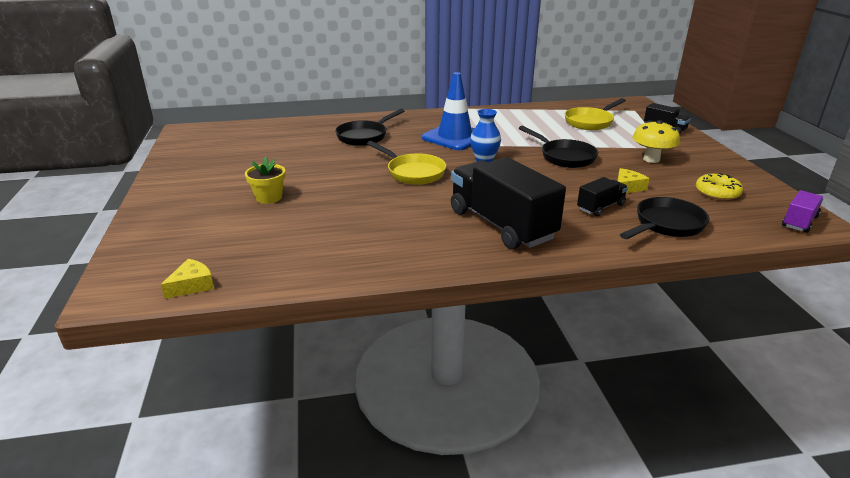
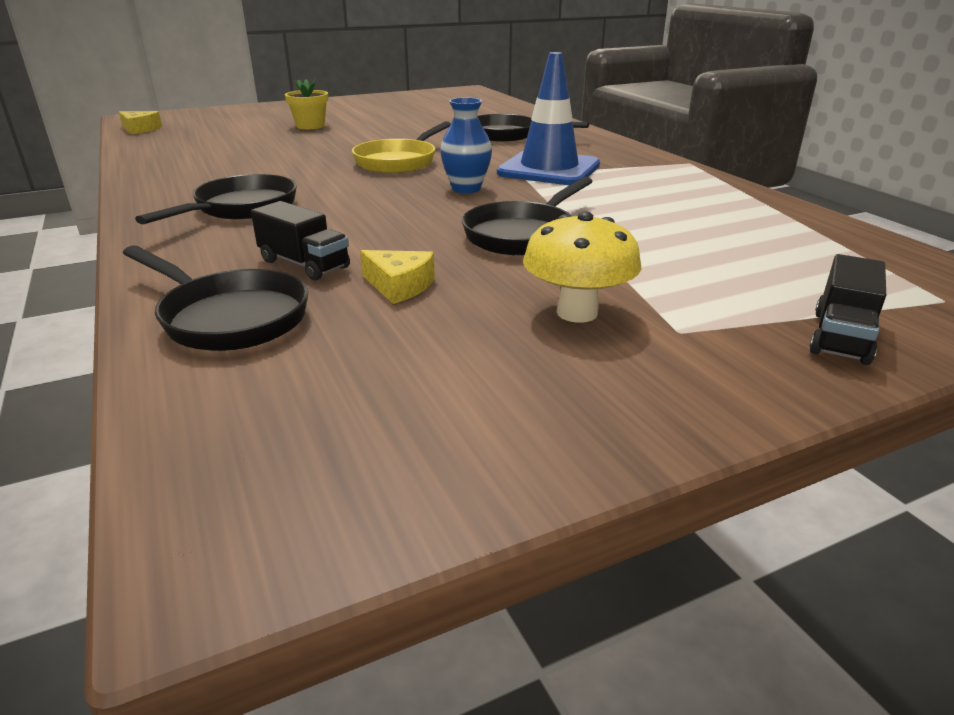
camera: 75 degrees right, 0 degrees up
(501, 225) = (241, 208): black truck -> black pan
(590, 122) = (761, 252): yellow pan -> none
(717, 193) = (406, 387): yellow donut -> none
(799, 222) = (230, 512): purple truck -> none

